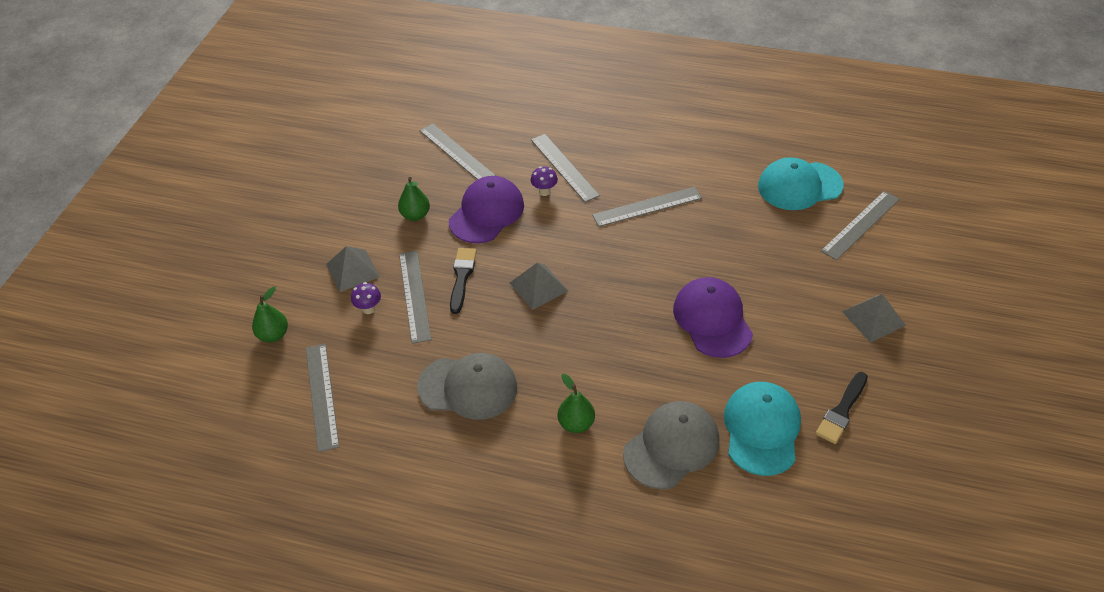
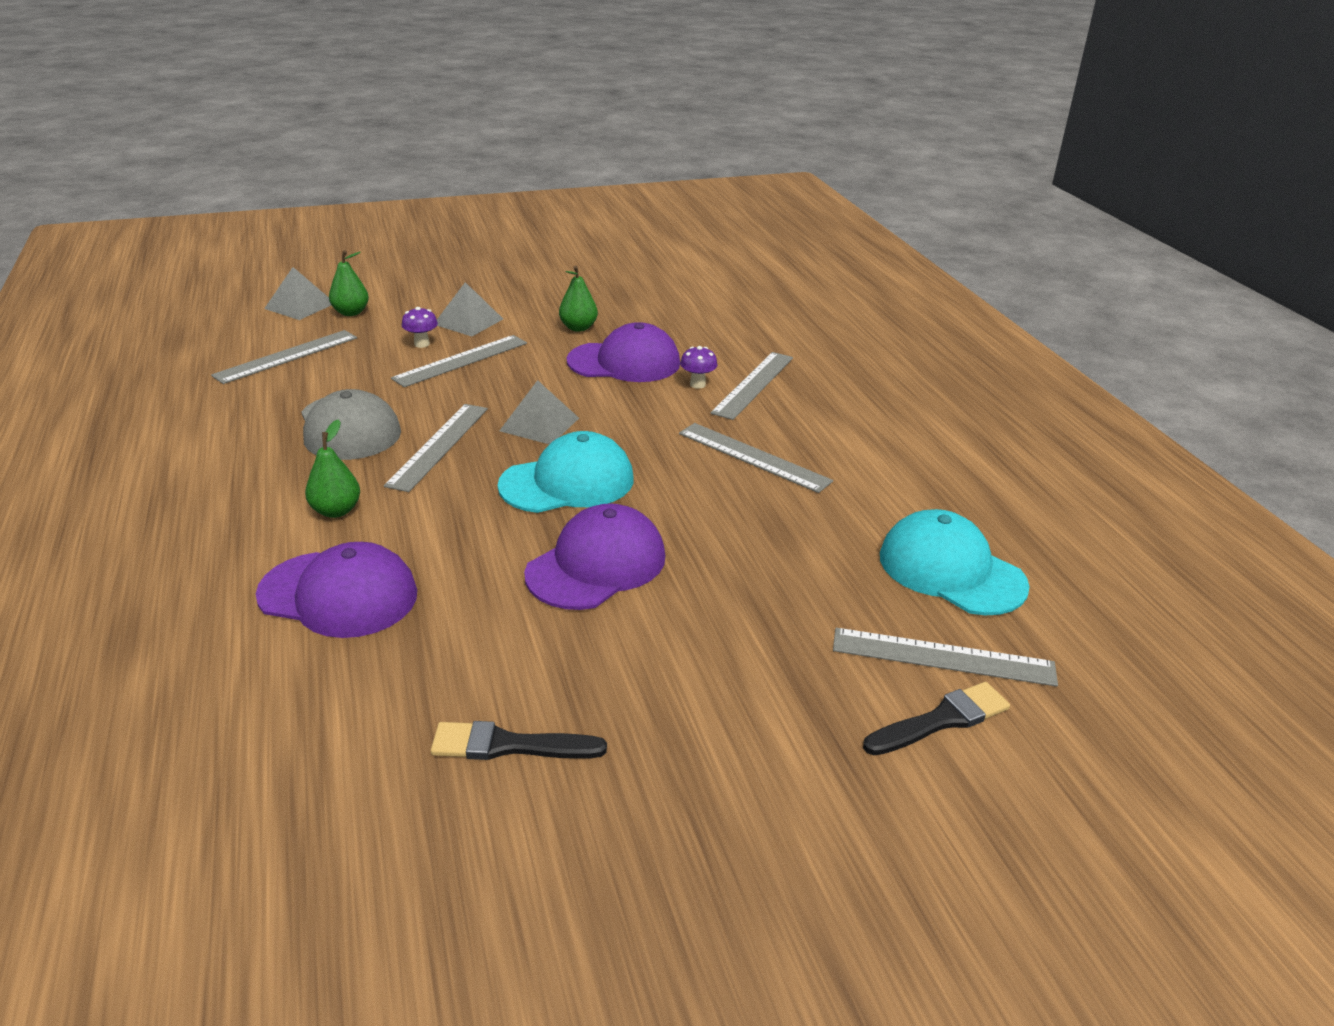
camera: 55 degrees right, 15 degrees down
(456, 153) = (697, 321): grey ruler -> grey ruler (439, 446)
(462, 277) = (512, 377): black brush -> black brush (941, 720)
(671, 446) = (338, 594): grey cap -> purple cap
(761, 429) = (417, 668): turquoise cap -> turquoise cap (567, 482)
(873, 318) = (744, 729): grey pyramid -> grey pyramid (300, 306)

